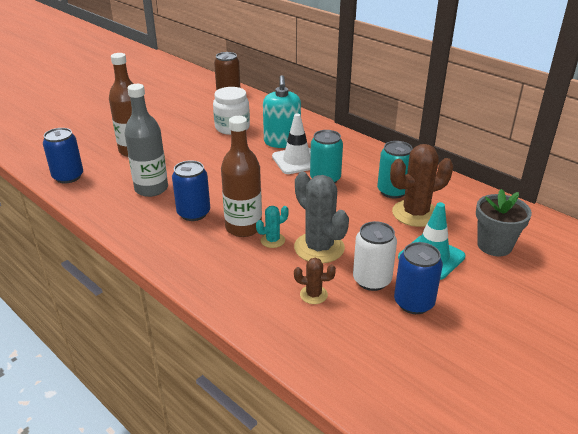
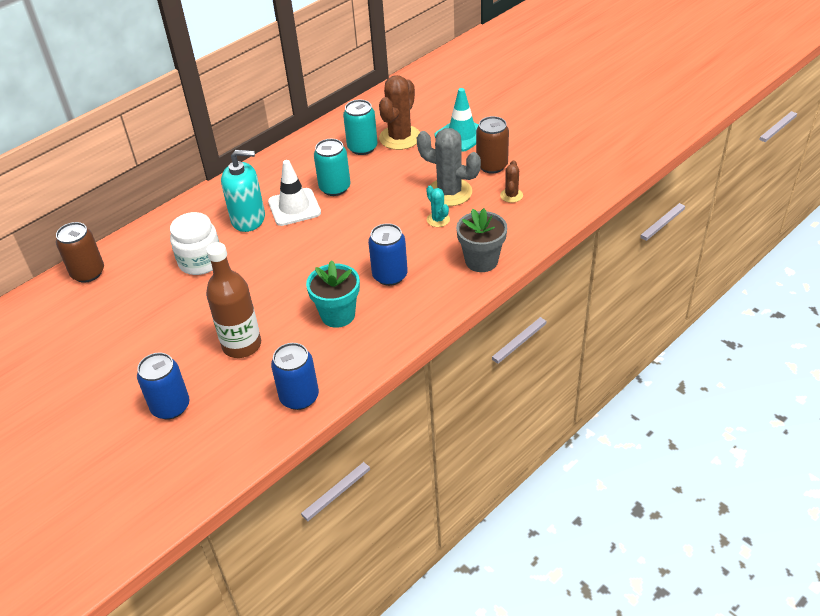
camera: 85 degrees left, 10 degrees up
(151, 189) = (338, 315): grey bottle -> turquoise flower pot
(243, 227) = (417, 239): brown bottle -> none
(319, 248) = (449, 192): grey cactus -> grey cactus turned 60 degrees clockwise
(372, 280) = (492, 165): white can -> brown can
(413, 303) = (517, 147): blue can -> blue can (170, 407)
(415, 213) = (400, 138): brown cactus -> brown cactus turned 45 degrees clockwise
(494, 245) = (447, 104): grey flower pot -> grey flower pot (481, 261)

